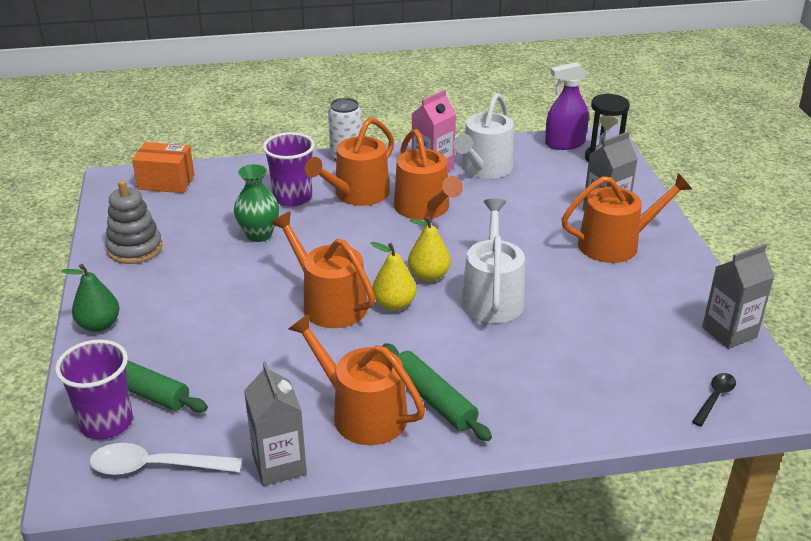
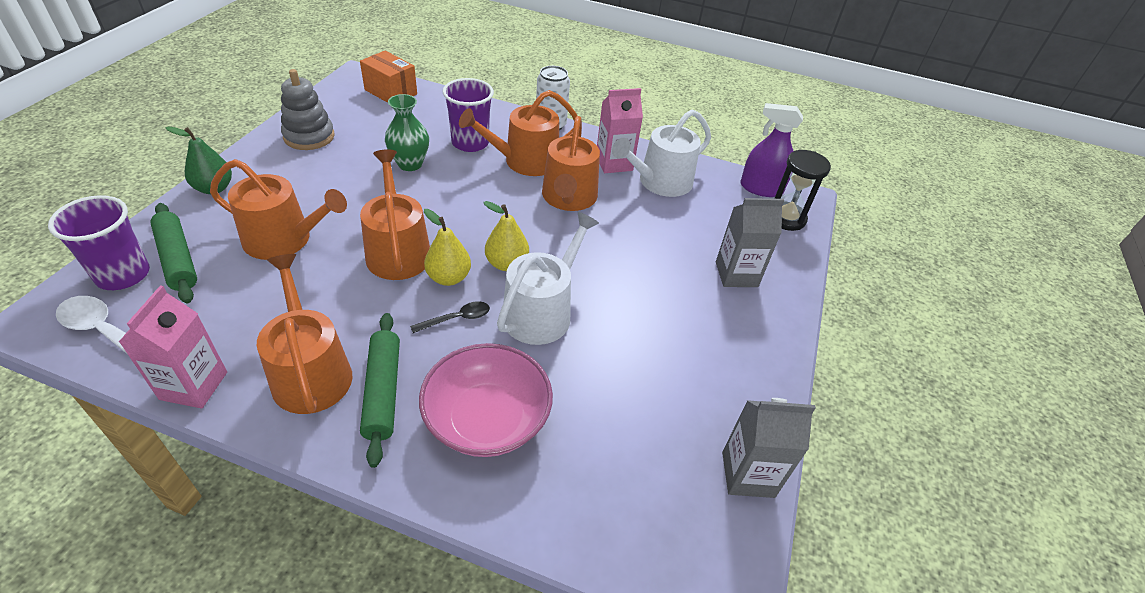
camera: 25 degrees right, 10 degrees up
(279, 464) = (194, 385): grey carton -> pink carton
(529, 381) = (487, 419): none -> pink bowl
(616, 244) = (716, 312): orange watering can -> orange watering can (285, 240)
(715, 398) = (658, 548): black spoon -> black spoon (456, 319)

